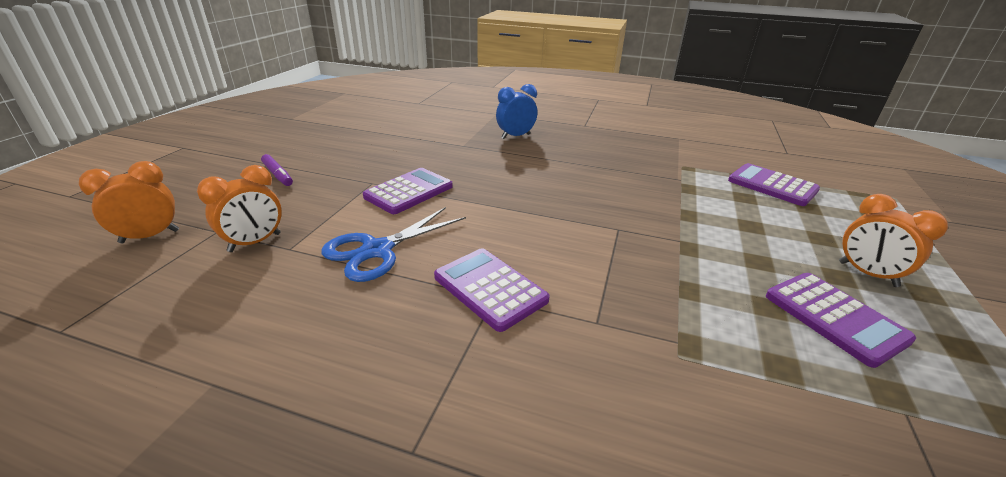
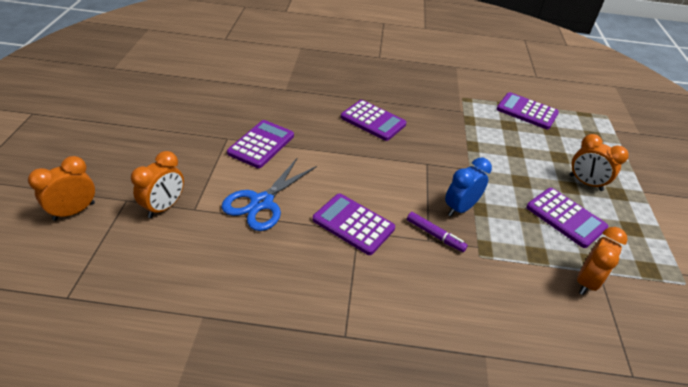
camera: 15 degrees left, 10 degrees up
(278, 175) = (142, 137): purple marker -> purple marker (435, 235)
(515, 136) = (326, 75): blue clock -> blue clock (460, 208)
(557, 180) = (373, 121): none -> purple calculator
(880, 426) = (586, 281): none -> orange clock

